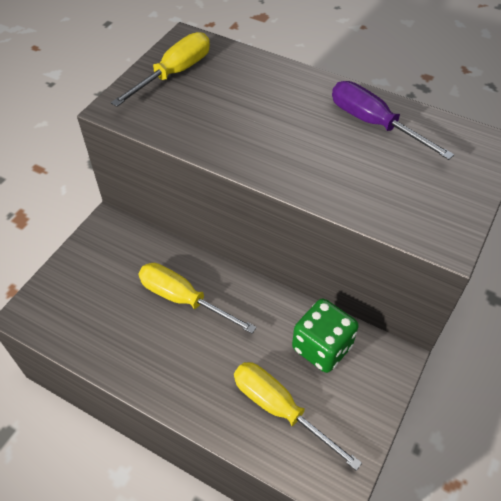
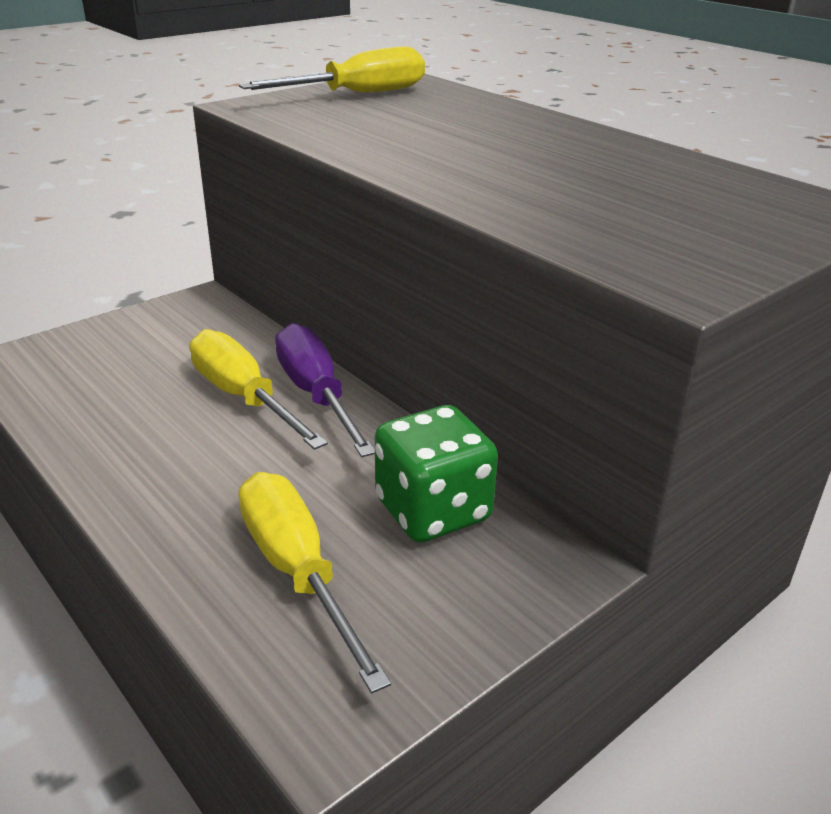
camera: 20 degrees right, 20 degrees down
(374, 124) = (632, 164): purple screwdriver -> purple screwdriver (316, 395)

